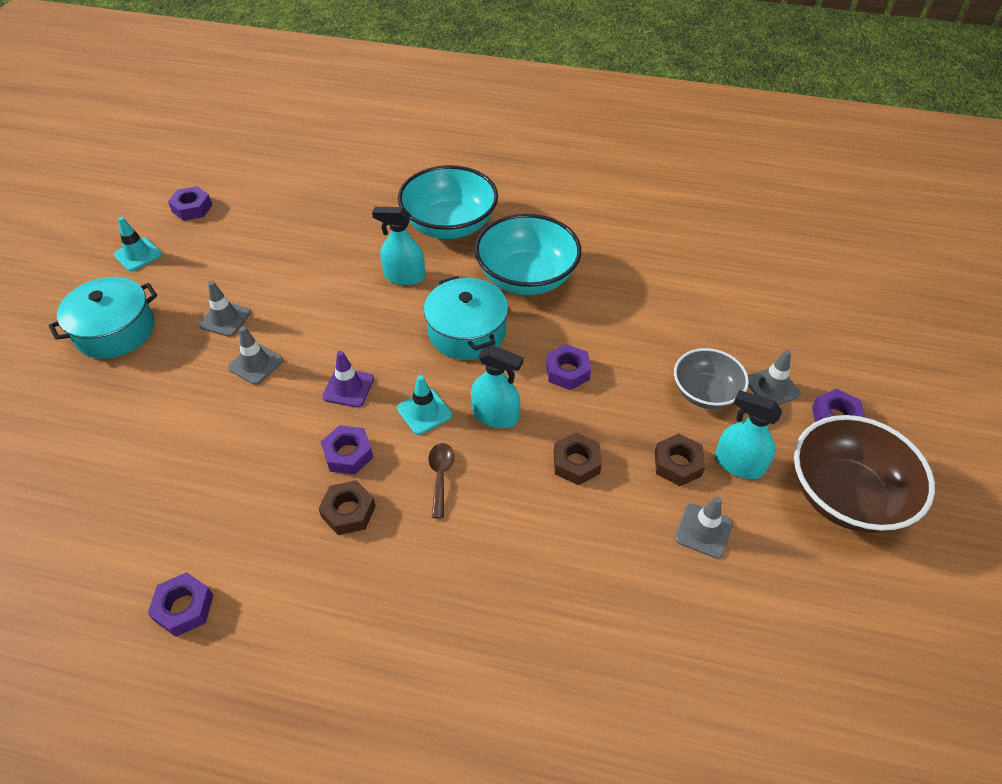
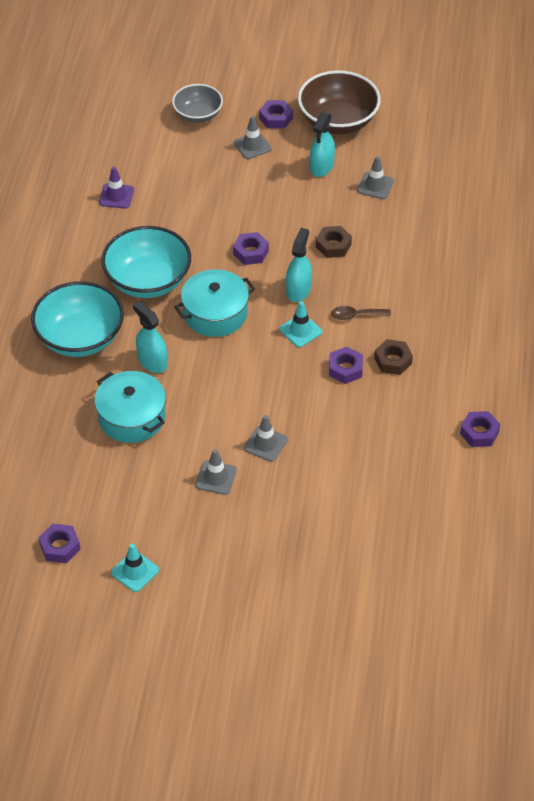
camera: 95 degrees left, 0 degrees up
(115, 330) = (238, 555): turquoise pot -> turquoise pot (131, 417)
(348, 388) = (283, 379): purple traffic cone -> purple traffic cone (116, 196)
(404, 276) = (152, 361): turquoise spray bottle -> turquoise spray bottle turned 135 degrees clockwise
(677, 464) = (326, 196): brown nut -> none
(705, 393) = (262, 179): grey bowl -> grey bowl (198, 115)

